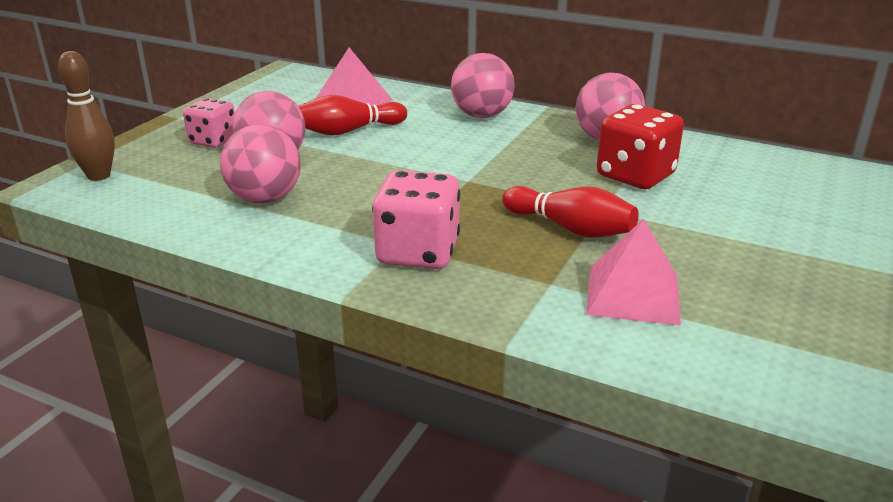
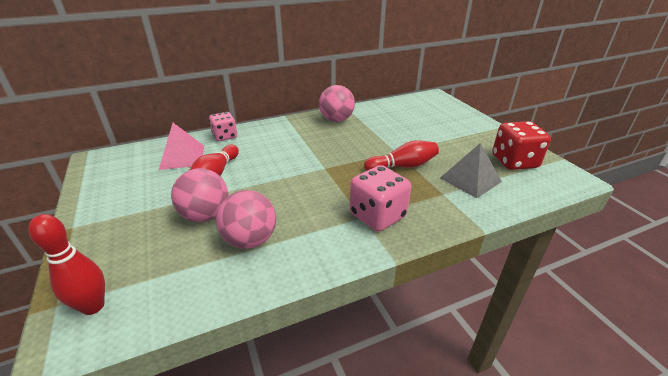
camera: 50 degrees left, 5 degrees up
(99, 176) = (93, 306): brown bowling pin -> red bowling pin
(213, 141) = (138, 227): pink dice -> pink dice (225, 136)
(482, 115) = (266, 133): pink ball -> none
(633, 294) = (470, 179): pink pyramid -> grey pyramid
(635, 176) = (377, 131): red dice -> red dice (514, 162)

